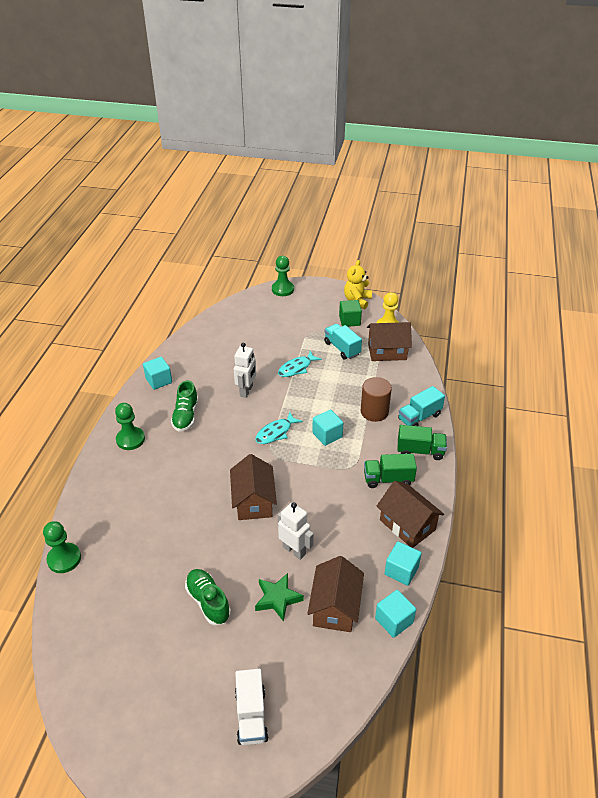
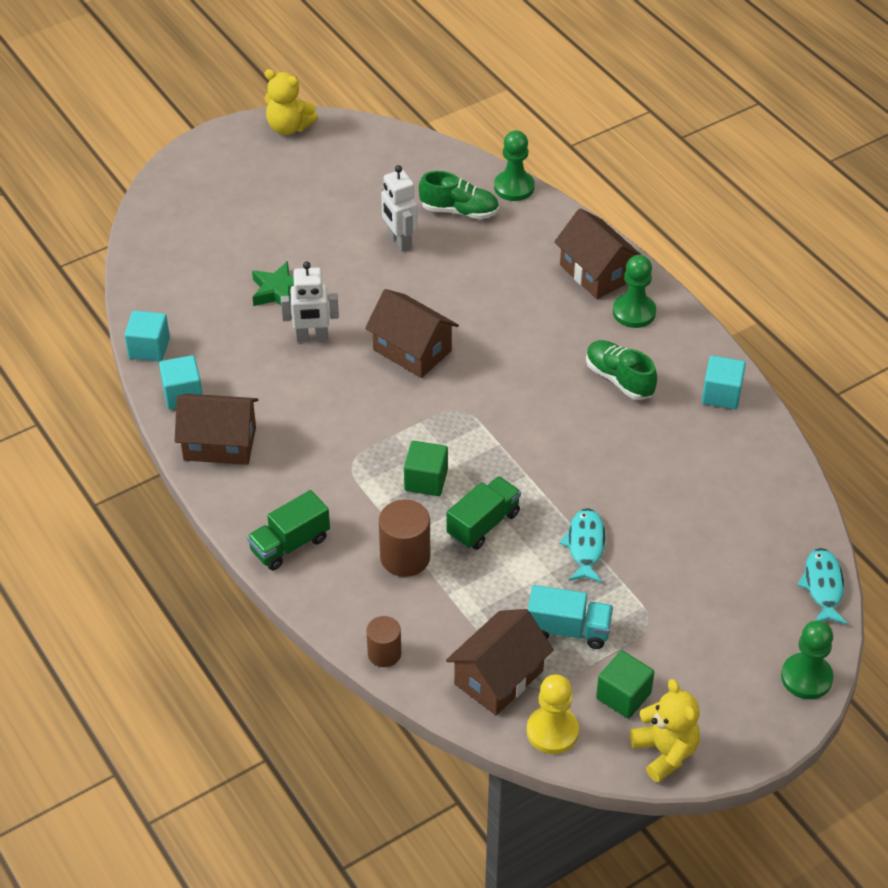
camera: 135 degrees right, 5 degrees up
(107, 752) = (289, 127): none -> yellow teddy bear
(208, 601) = (339, 247): green shoe -> green shoe (459, 211)
(246, 391) = (600, 463): white robot -> white robot (399, 241)
(251, 715) = (205, 210): white truck -> none
(276, 432) = (490, 438): turquoise fish -> turquoise fish (823, 586)
(327, 435) = (426, 480): turquoise cube -> green cube
(335, 607) = (217, 321): brown house -> brown house (596, 273)
(388, 479) = (293, 479): green truck -> green truck (483, 524)
(419, 417) = (338, 595): turquoise truck -> none
(423, 385) = (384, 654): none -> brown cylinder

